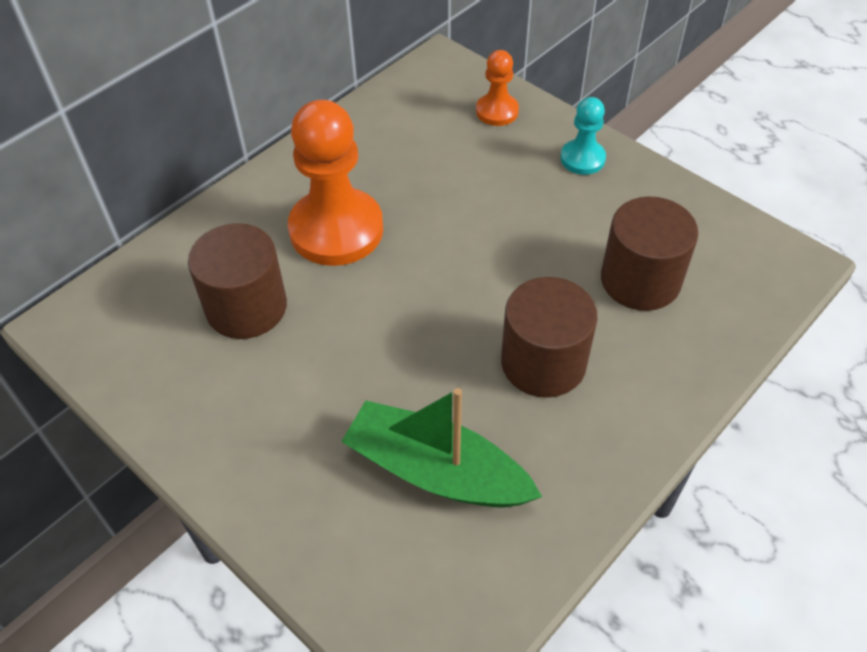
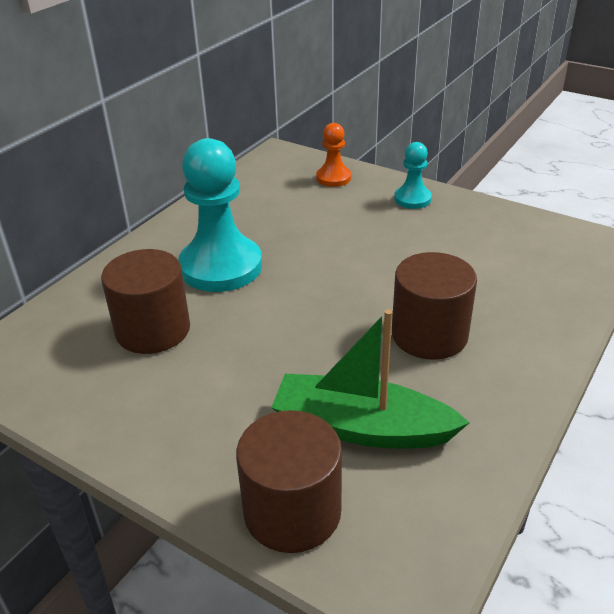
camera: 10 degrees left, 15 degrees down
(336, 230) = (221, 267): orange pawn -> turquoise pawn
(640, 280) = (489, 269): brown cylinder -> brown cylinder (292, 511)

